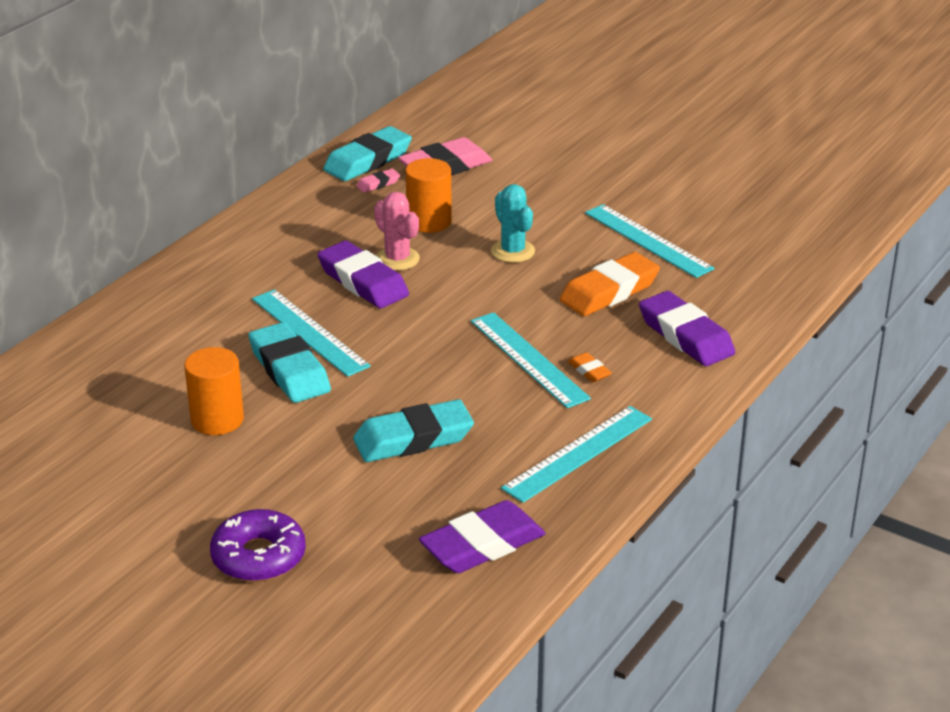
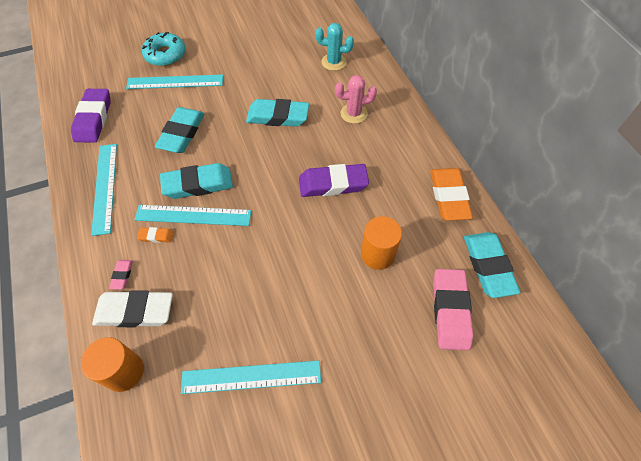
camera: 125 degrees right, 25 degrees up
(217, 420) = (263, 78): orange cylinder -> orange cylinder (124, 371)
(258, 556) = (165, 55): purple donut -> turquoise donut
(309, 332) = (303, 138): turquoise ruler -> turquoise ruler (175, 82)
(378, 184) = (449, 254): pink eraser -> pink eraser (122, 275)
(397, 259) = (344, 213): pink cactus -> pink cactus (354, 113)
(481, 379) = (198, 184): none -> turquoise eraser
(513, 251) = (305, 279): turquoise cactus -> turquoise cactus (333, 62)
(609, 292) = (215, 303): orange eraser -> orange eraser (448, 197)
(686, 336) = (135, 311): purple eraser -> white eraser

